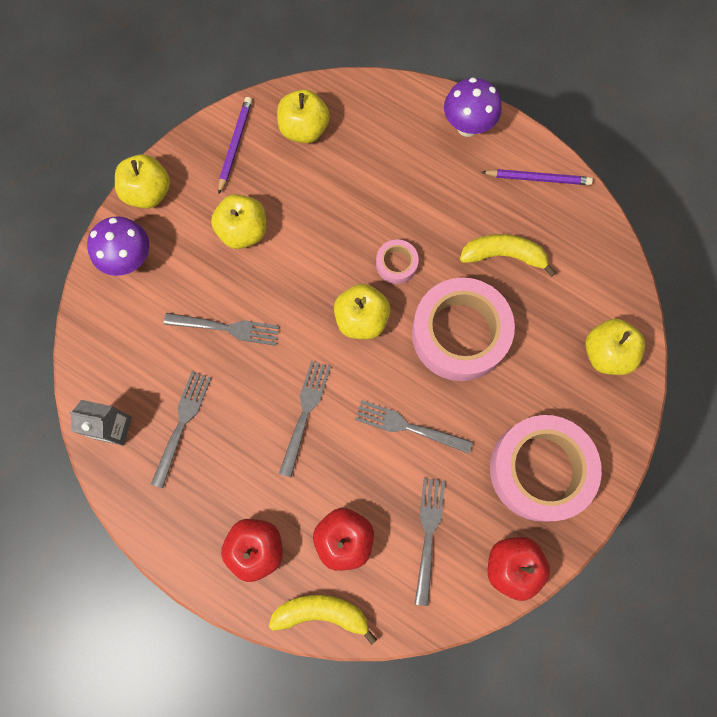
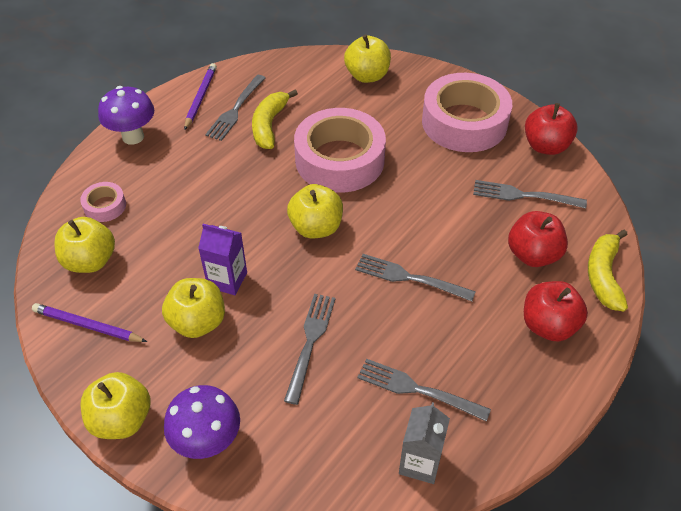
camera: 85 degrees left, 25 degrees down
(291, 247) = (227, 280): none -> purple carton
(396, 264) = (263, 197): pink tape -> pink tape (105, 206)
(408, 427) = (425, 201): grey fork -> grey fork (236, 109)

